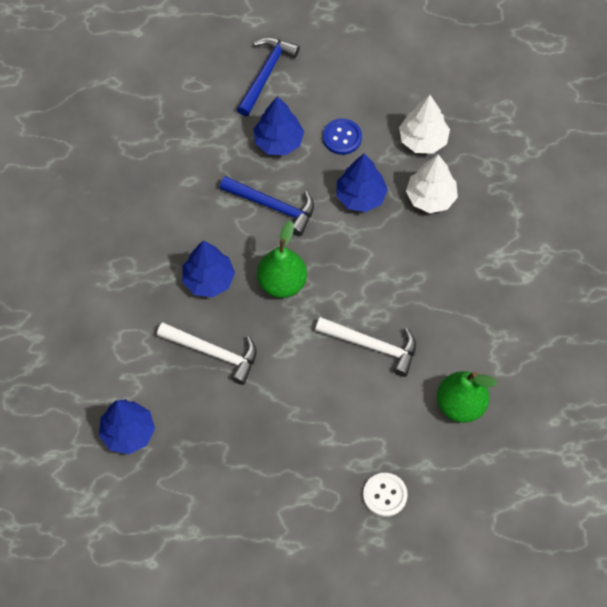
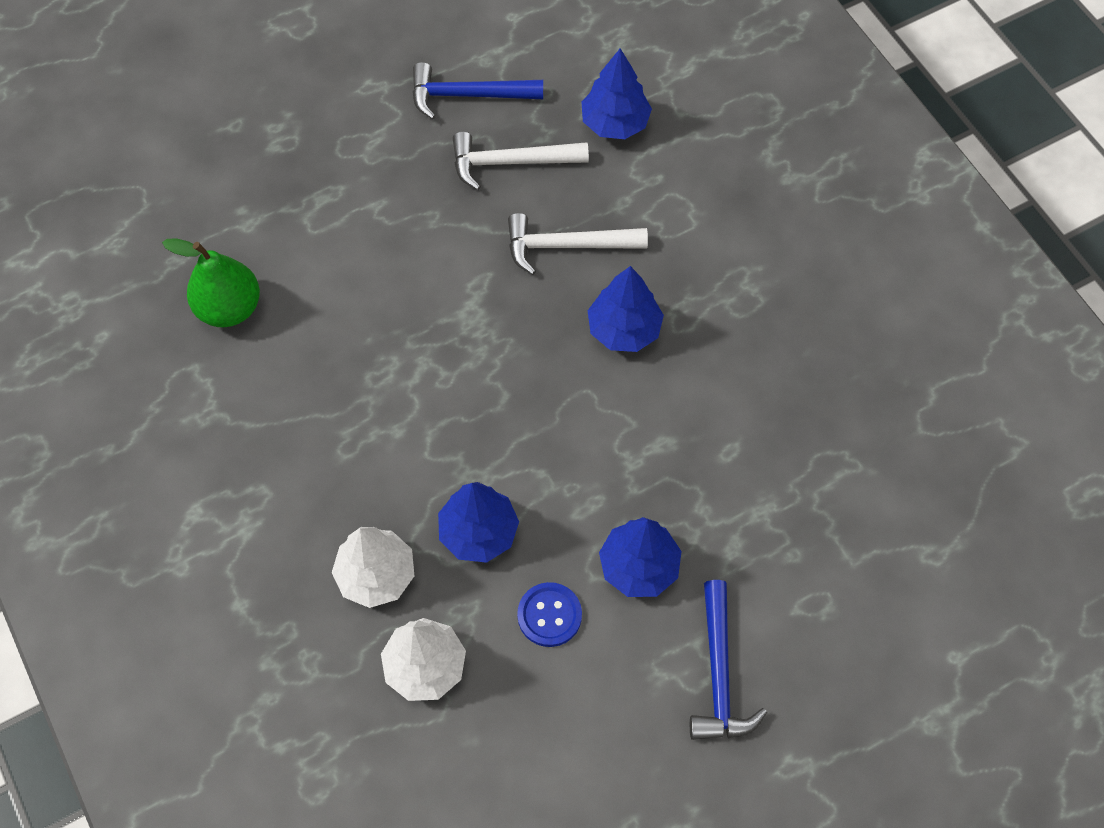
camera: 155 degrees right, 0 degrees up
(273, 206) = (594, 464): blue hammer -> blue hammer (468, 95)
(282, 283) = (527, 365): green pear -> none
(372, 345) = (372, 334): white hammer -> white hammer (511, 162)
(385, 495) = (284, 175): white button -> none

